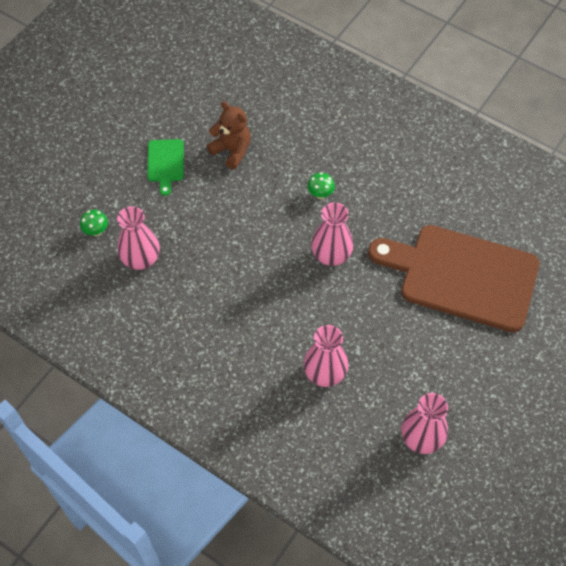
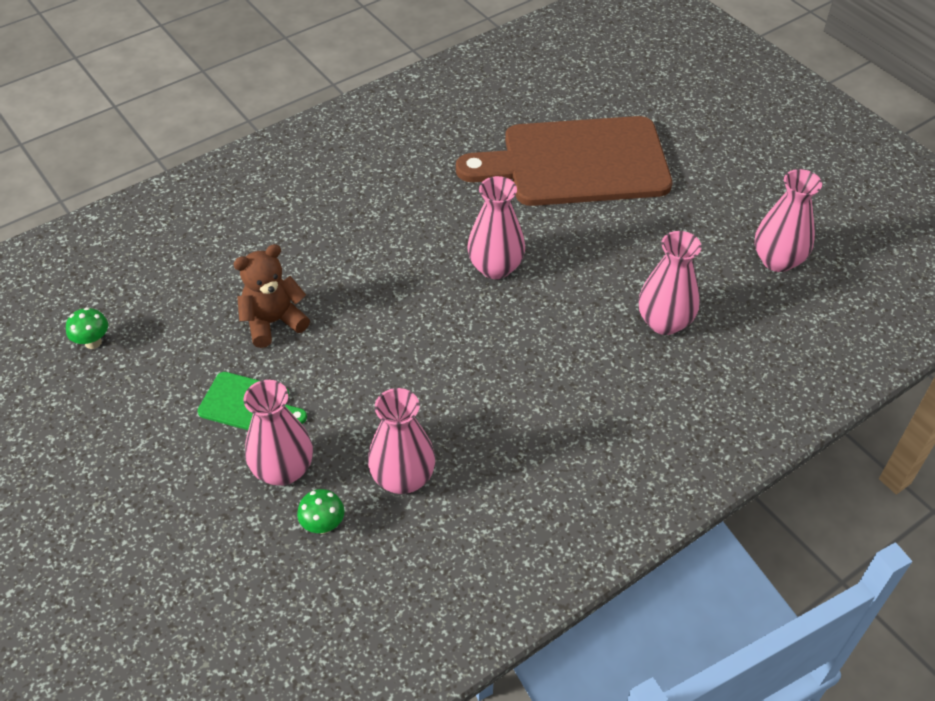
camera: 70 degrees left, 10 degrees down
(126, 198) = (283, 470): none -> pink vase
(320, 194) = (397, 251): green mushroom -> green mushroom (93, 342)
(462, 276) = (577, 163): brown cutting board -> brown cutting board turned 45 degrees clockwise

